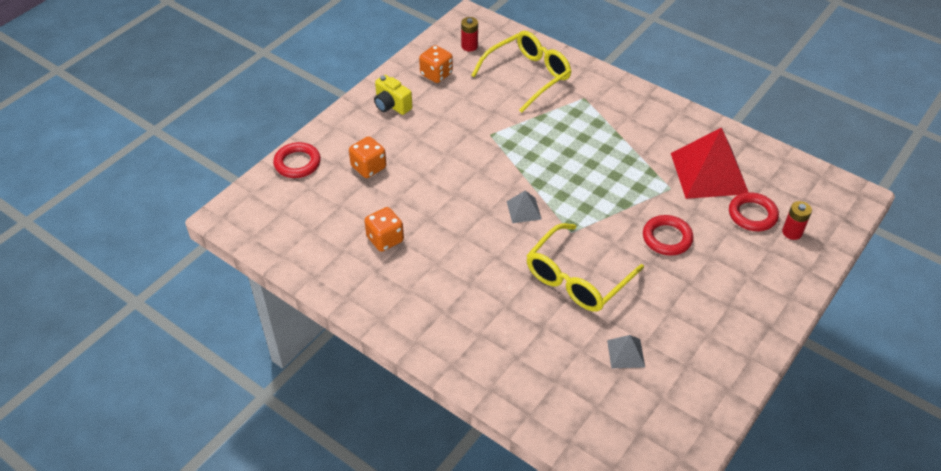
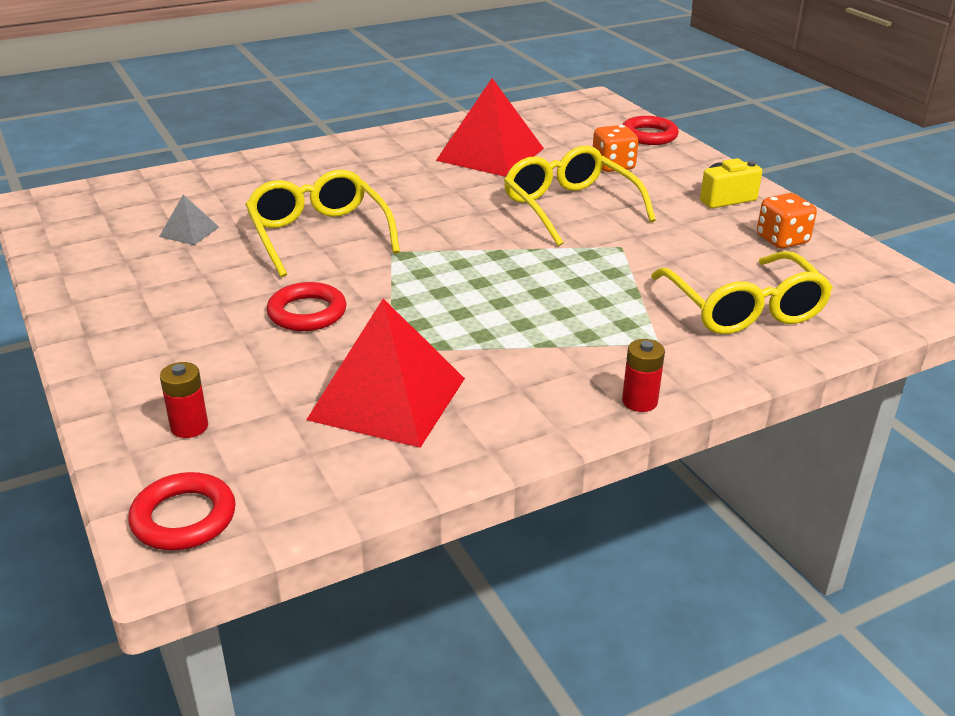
camera: 115 degrees right, 15 degrees down
(385, 239) = (490, 154): orange dice -> red pyramid
(452, 169) = (570, 208): none -> yellow glasses
(469, 46) = (848, 280): red battery -> red battery (639, 402)
(524, 210) = (459, 233): grey pyramid -> none
(752, 215) = (264, 403): red ring -> red ring (184, 518)

